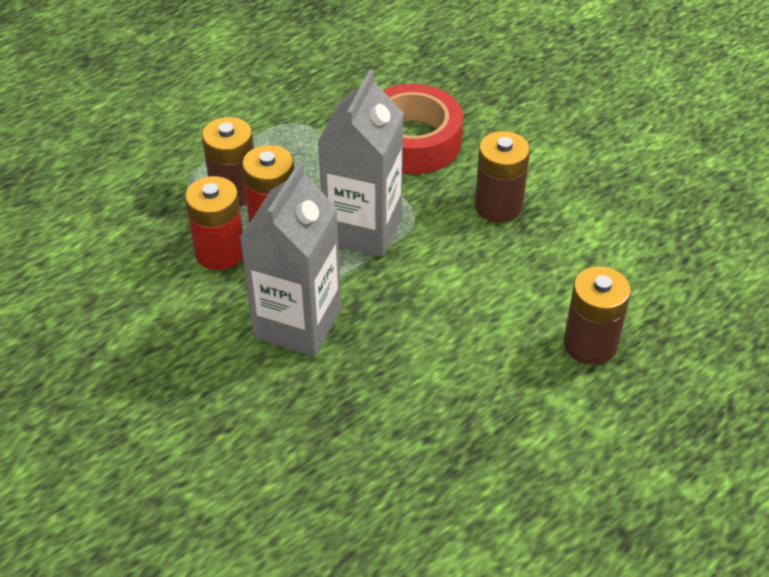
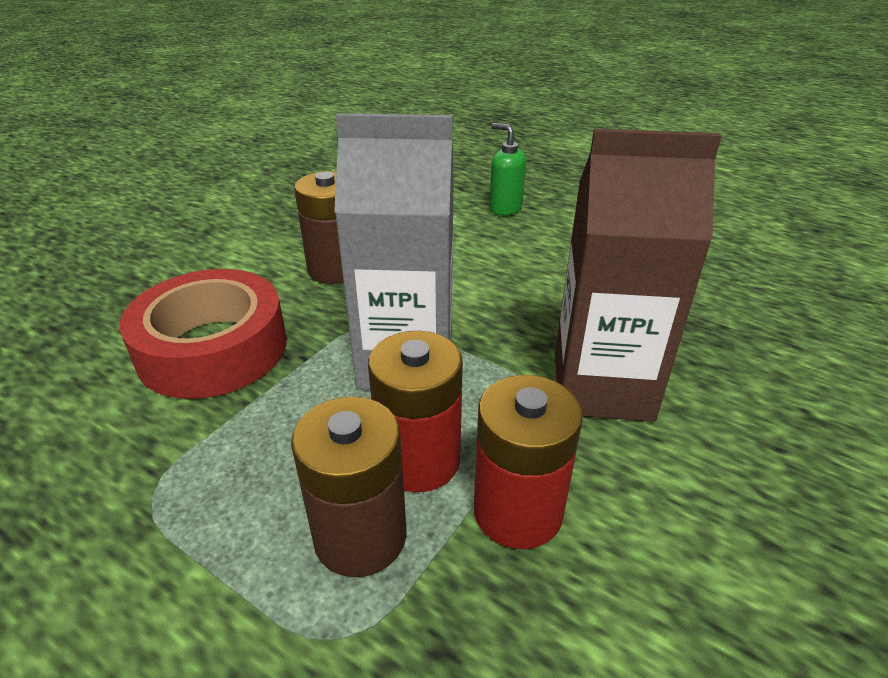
camera: 105 degrees left, 10 degrees down
(297, 323) = (602, 386): grey carton -> brown carton
(590, 344) = (505, 208): brown battery -> green soap dispenser

